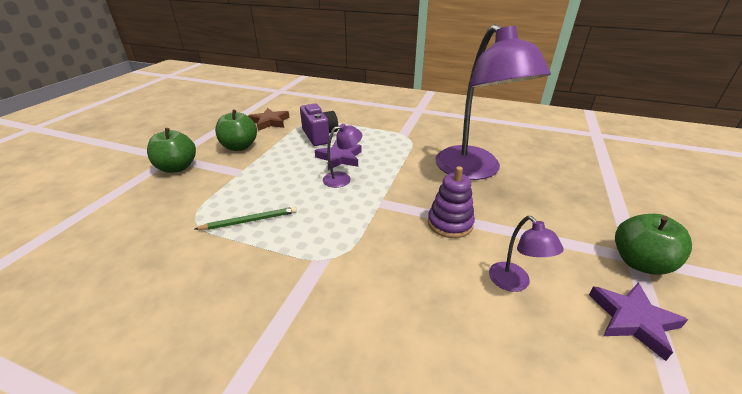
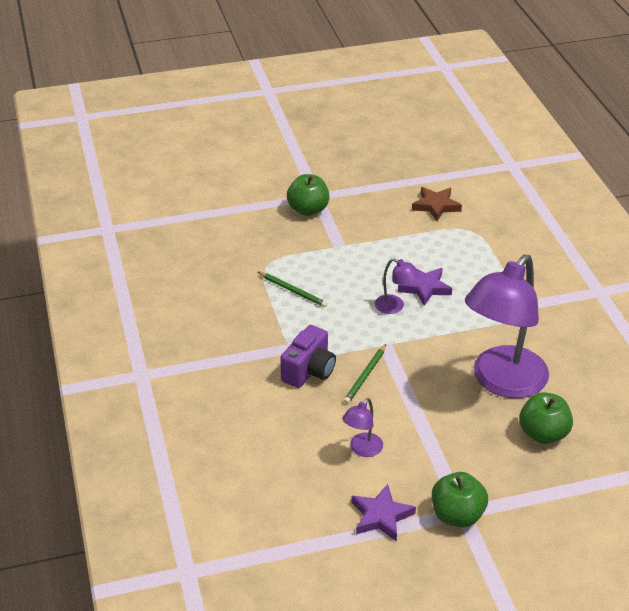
camera: 55 degrees right, 5 degrees up
(239, 147) = (373, 219): green apple -> green apple (543, 434)
(319, 136) = (449, 253): purple camera -> purple camera (309, 371)
(409, 231) = (365, 376): none -> green pencil
(450, 223) = (398, 395): purple stacking toy -> none

